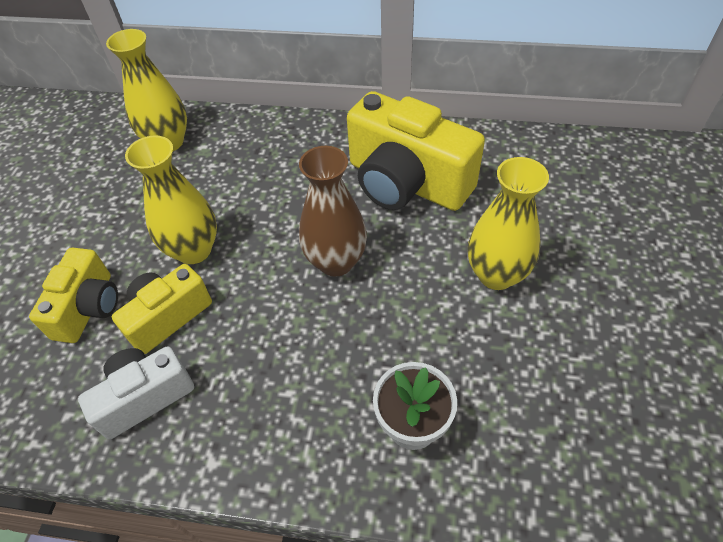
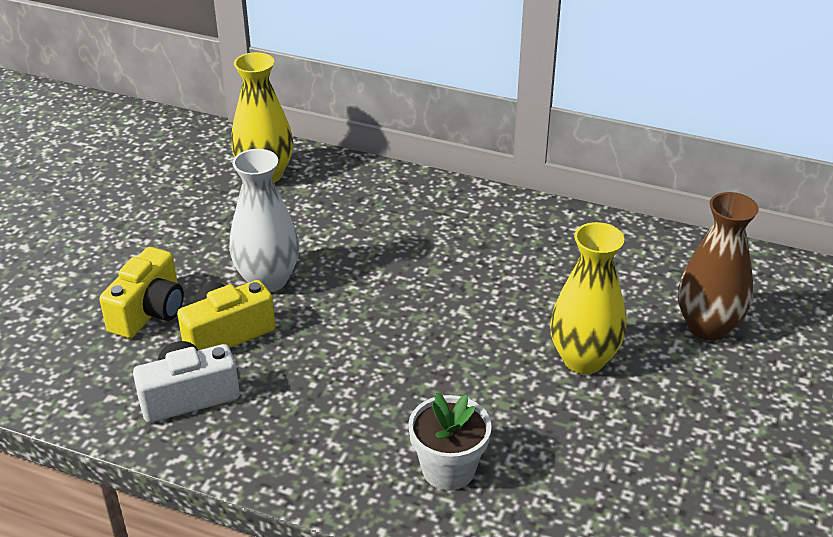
camera: 10 degrees right, 15 degrees down
(194, 250) = (268, 280): yellow vase -> white vase
(336, 262) = (414, 317): brown vase -> brown vase (707, 327)
(406, 182) = (515, 257): yellow camera -> none

